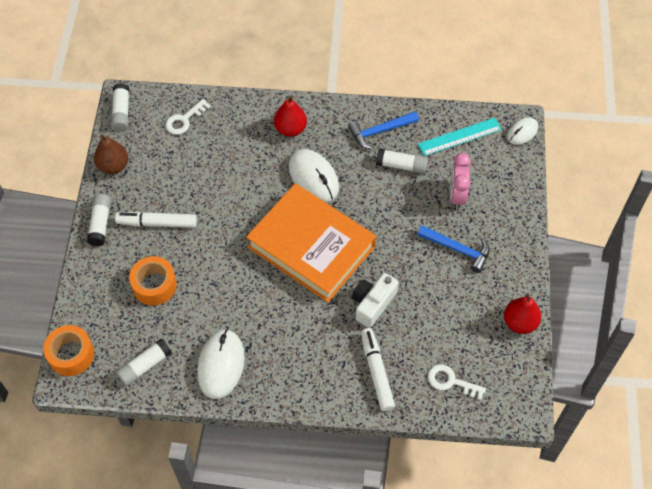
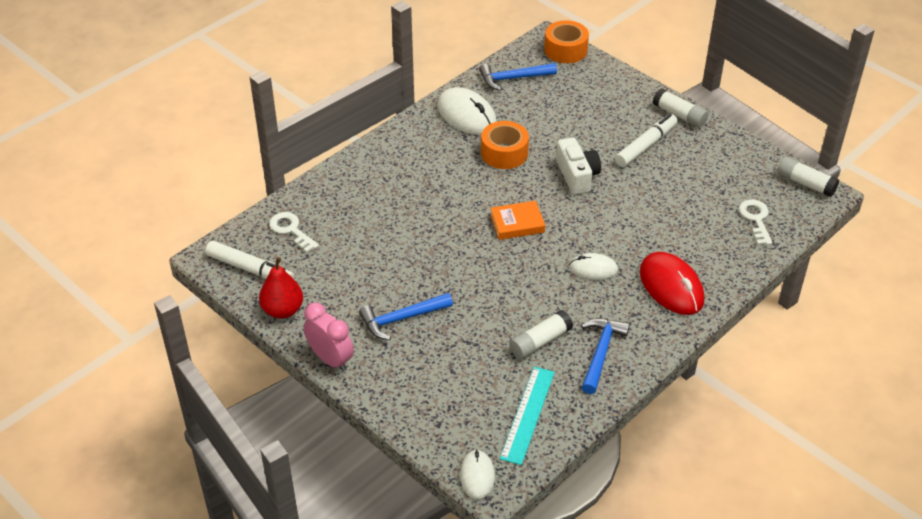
camera: 130 degrees right, 15 degrees down
(113, 166) = (739, 149): brown pear -> none
(144, 366) = (513, 79): white glue stick -> blue hammer
(154, 285) = (582, 116): orange tape -> orange tape (504, 153)
(290, 129) = (671, 286): red pear -> red mouse
(311, 246) = (517, 223): orange book -> orange book, size x0.40
(313, 177) = (593, 269): white mouse -> white mouse, size x0.59
(373, 304) = (416, 228): white camera -> white camera (577, 175)
(376, 372) = (355, 193): white marker -> white marker (250, 269)
(451, 381) = (291, 230): white key -> white key turned 105 degrees counterclockwise
(457, 195) = (459, 360): pink clock -> pink clock (330, 359)

